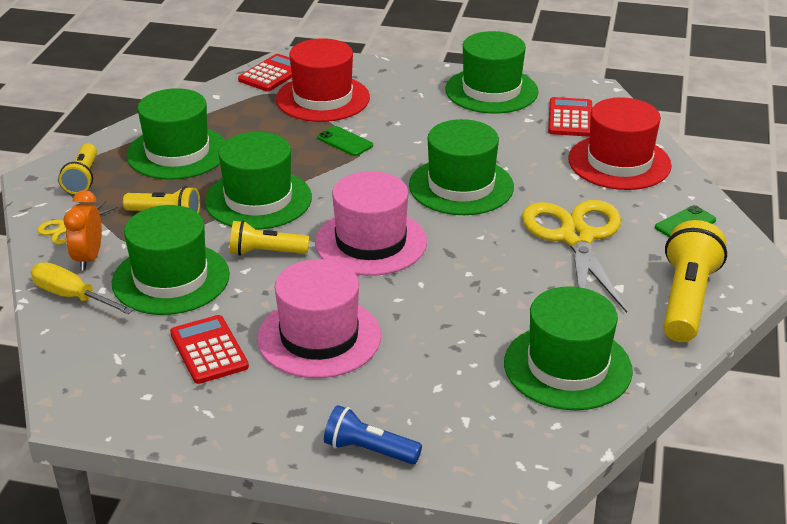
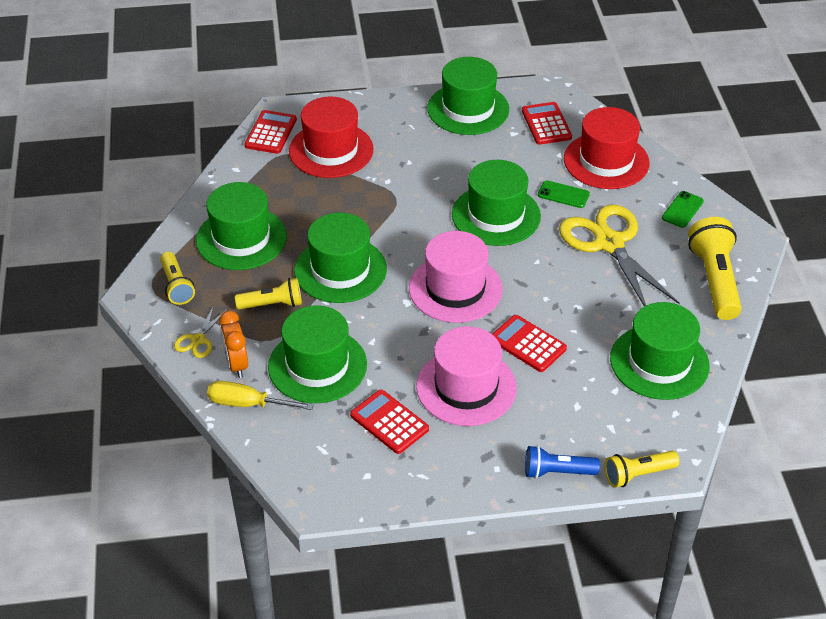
camera: 20 degrees left, 10 degrees up
(266, 252) = (378, 320): yellow flashlight -> yellow flashlight (638, 474)
(345, 141) = (377, 192): green phone -> green phone (563, 194)
(418, 312) = (528, 344): none -> red calculator

